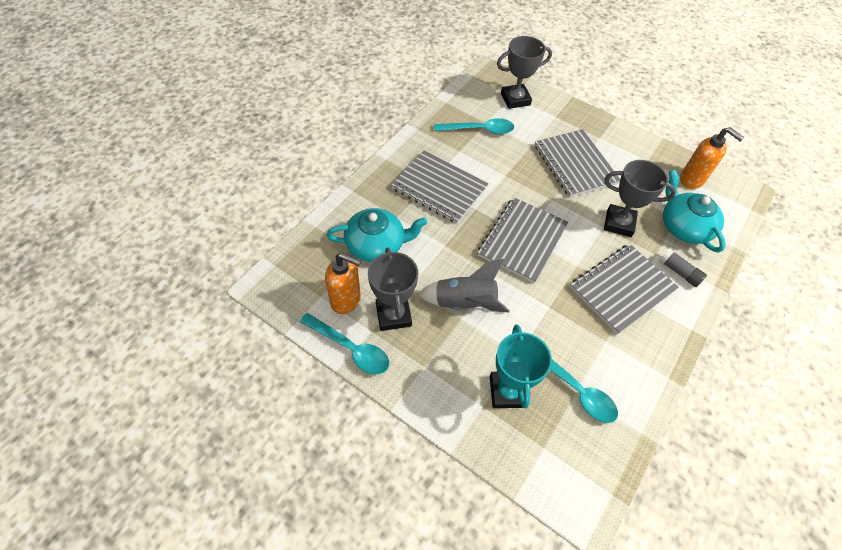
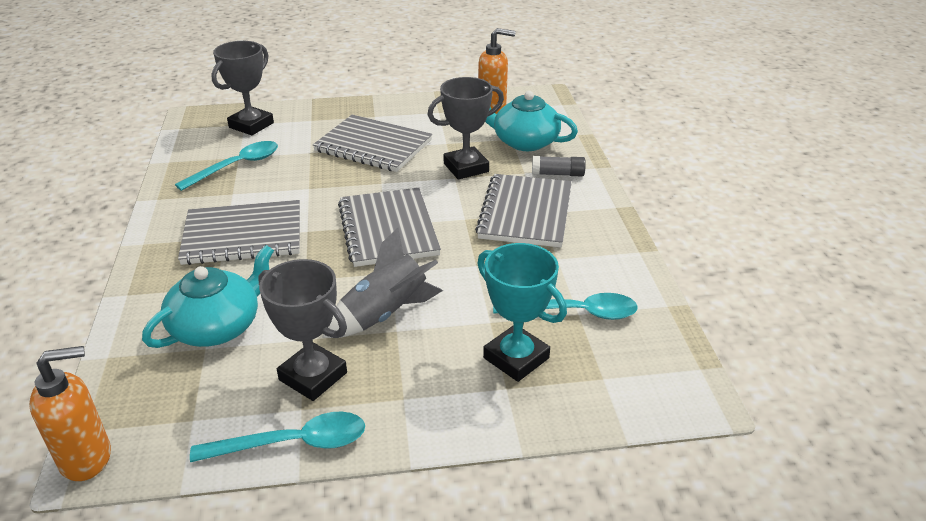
camera: 40 degrees left, 20 degrees down
(346, 300) = (234, 401): orange soap dispenser -> orange soap dispenser (87, 458)

